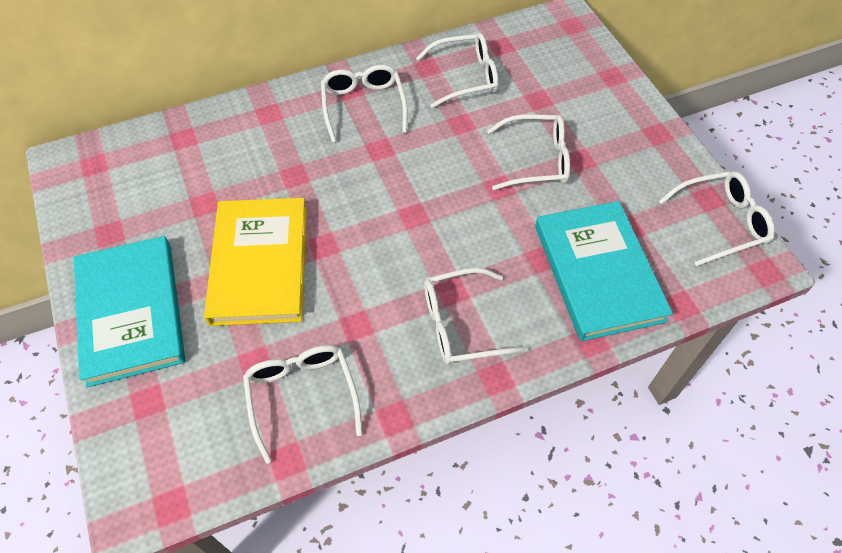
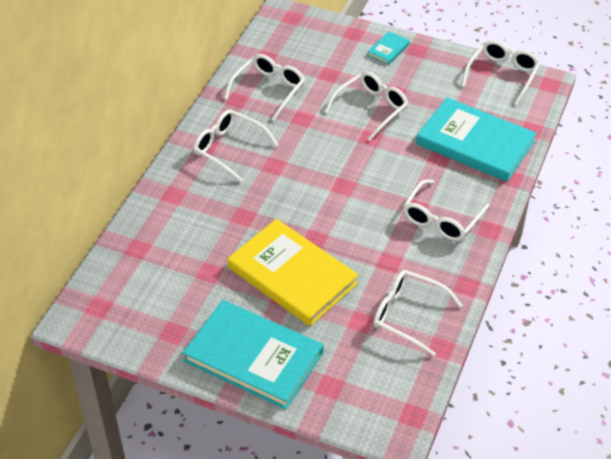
camera: 45 degrees left, 10 degrees down
(627, 114) = (388, 49): none -> turquoise book

